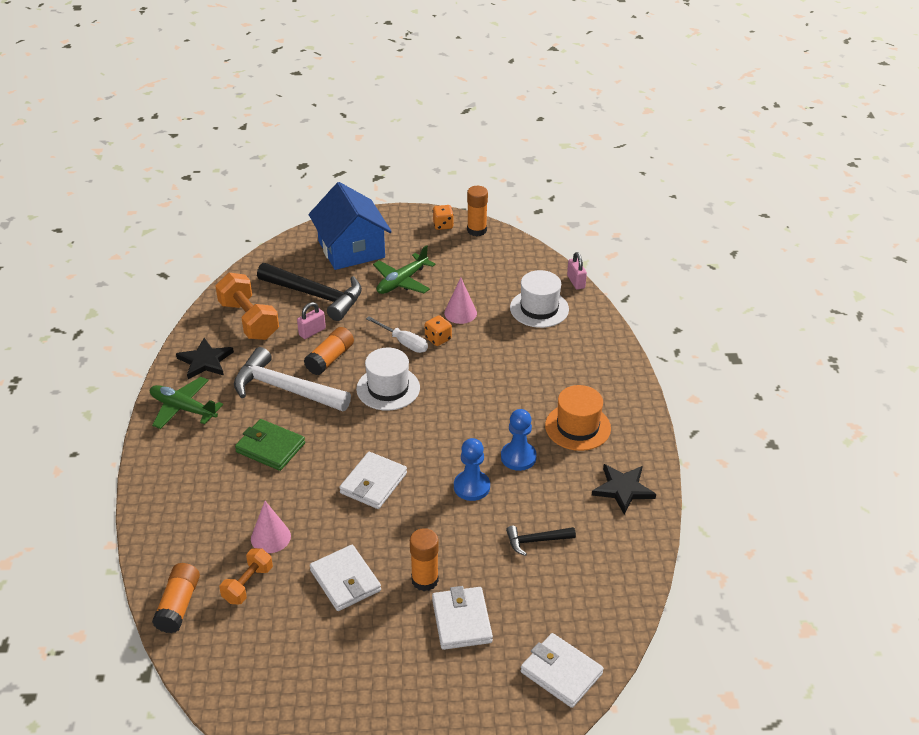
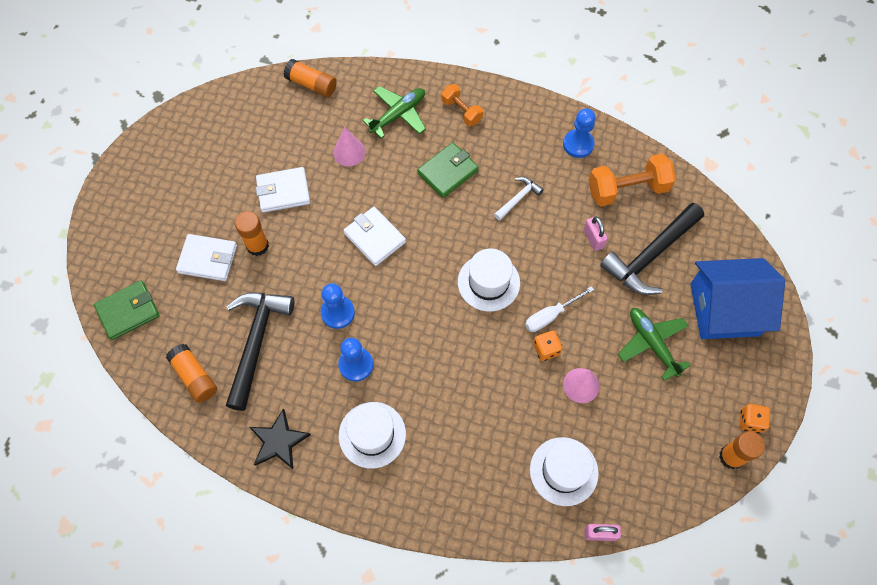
camera: 110 degrees right, 25 degrees up
(183, 408) = (520, 118): green plane -> green plane (398, 114)
(205, 361) = (578, 144): black star -> blue pawn
(248, 584) = (310, 129): orange dumbbell -> orange dumbbell (461, 111)
(285, 389) = (518, 198): white hammer -> white hammer, size x0.49
(330, 359) = (547, 244): orange glue stick -> orange glue stick (194, 377)
(536, 541) = (256, 342): black hammer -> black hammer, size x2.04
(561, 672) = (128, 311): white wallet -> green wallet
(577, 427) = (372, 434): orange hat -> white hat

